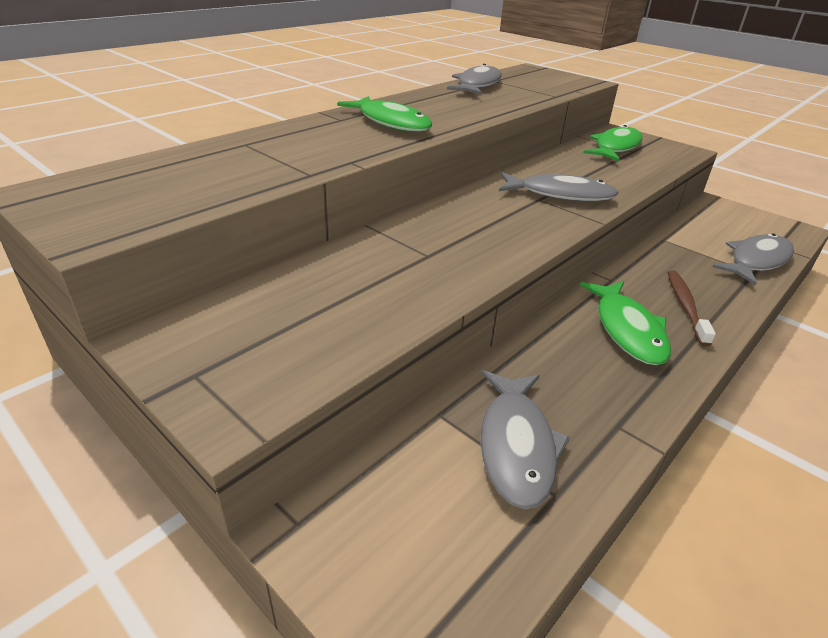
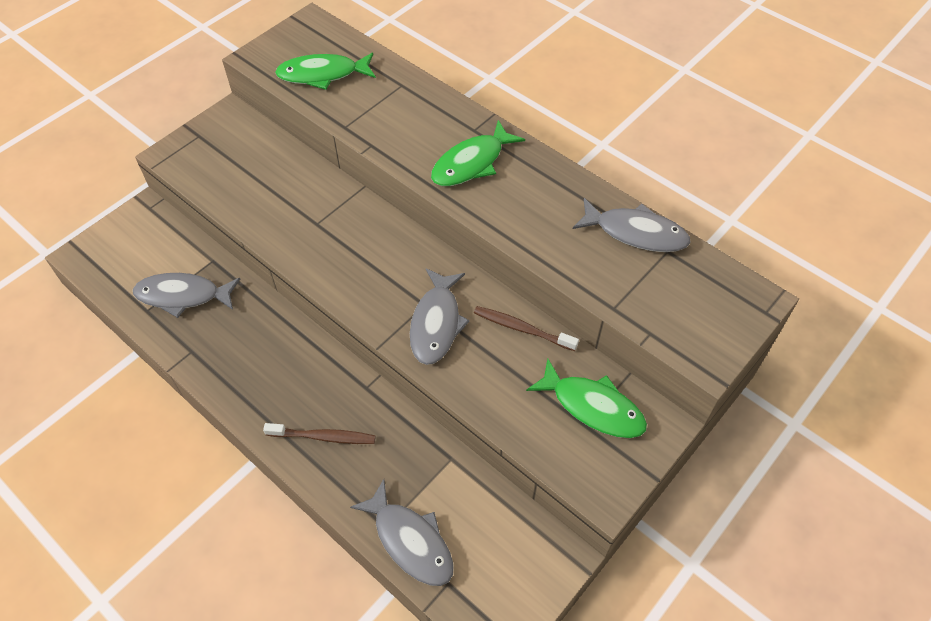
camera: 90 degrees right, 20 degrees up
(552, 163) = (522, 329): none -> brown toothbrush
(627, 330) = (290, 381): green fish -> green fish (322, 75)

